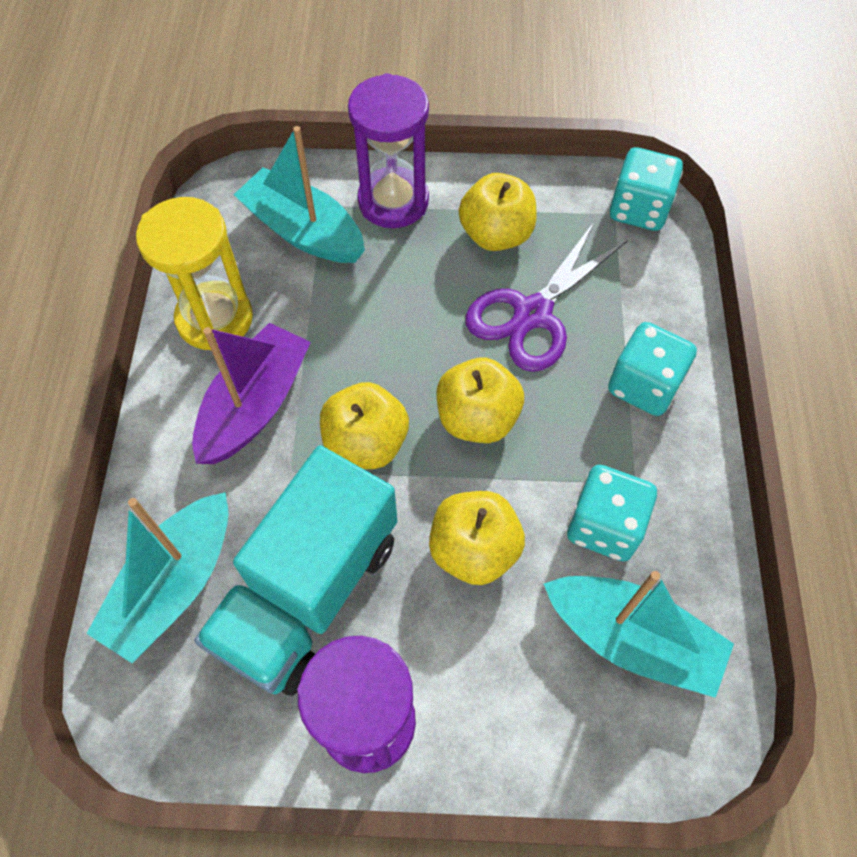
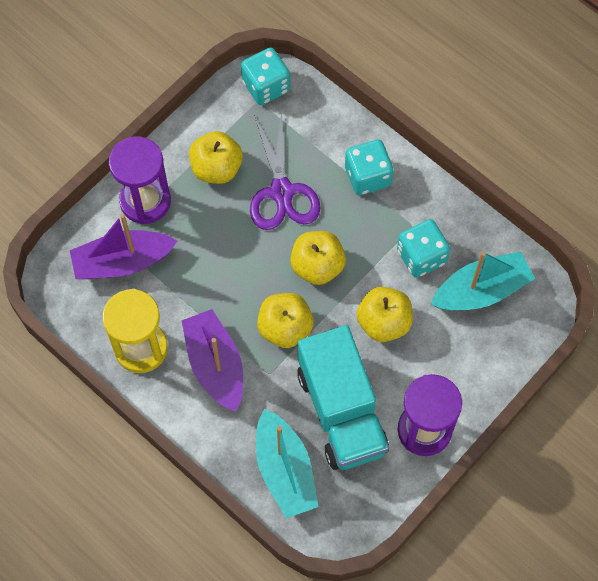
camera: 50 degrees left, 5 degrees up
(303, 231) = (122, 262): turquoise boat -> purple boat

